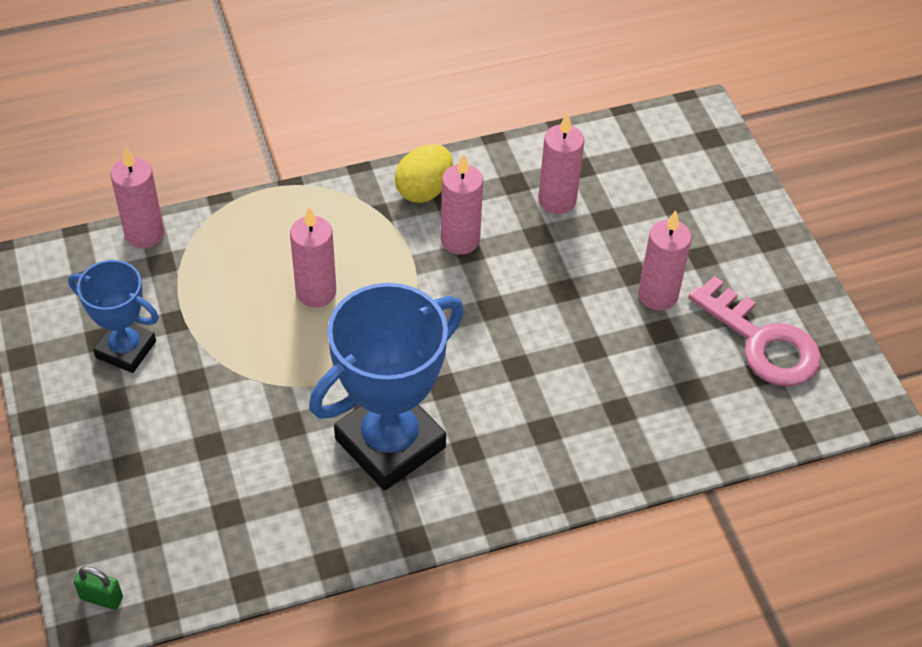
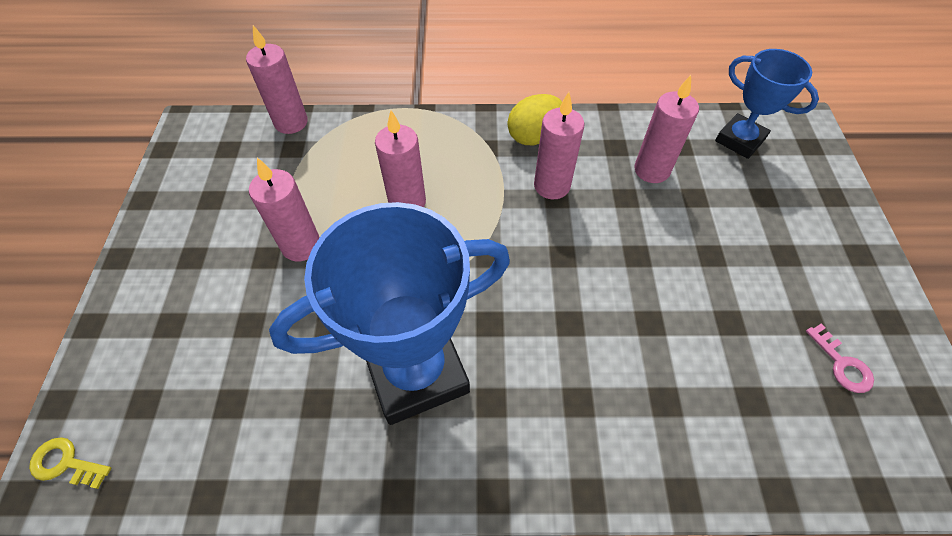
camera: 20 degrees right, 5 degrees up
(101, 598) = (66, 463): green padlock -> yellow key
(126, 349) = (226, 214): blue trophy -> blue trophy (739, 140)
(658, 295) = (732, 284): pink candle -> pink candle (301, 246)
(762, 342) = (842, 364): pink key -> pink key, size x0.46

